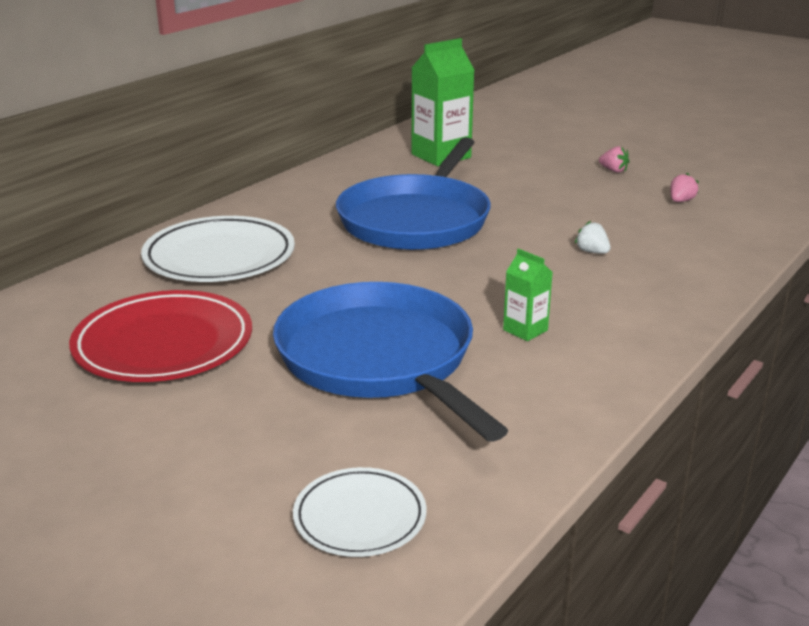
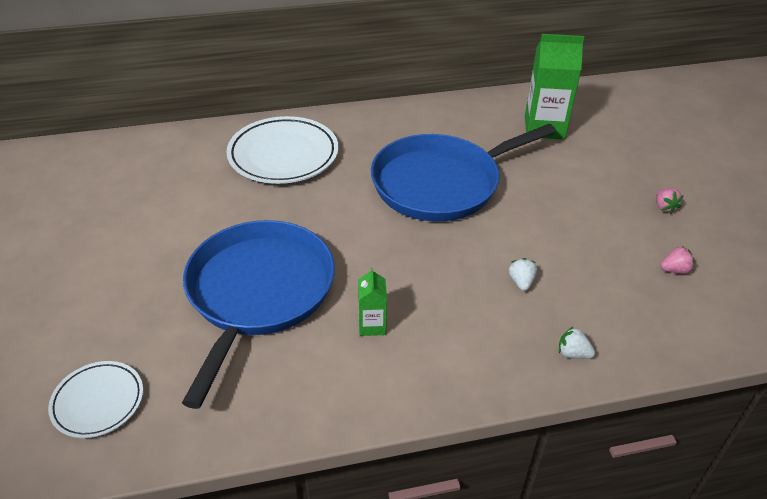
camera: 40 degrees right, 15 degrees up
(164, 344) = (172, 210): red plate -> none
(700, 274) = (573, 353): none -> white strawberry

